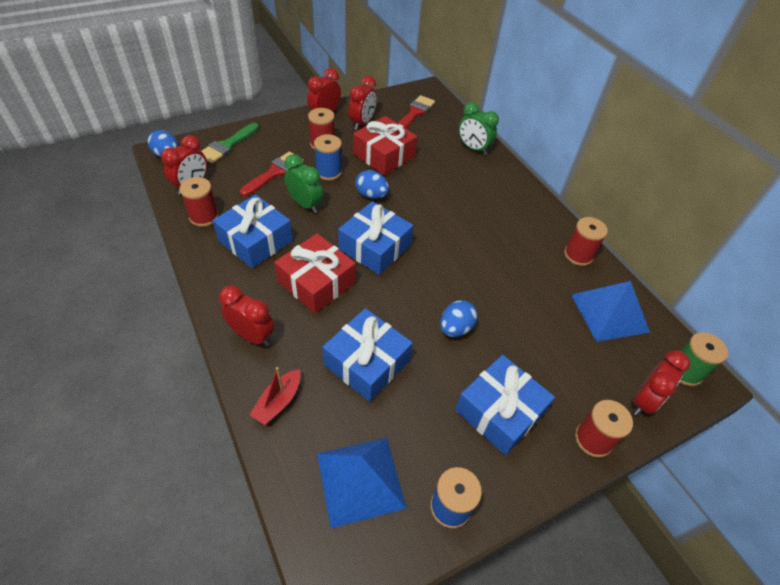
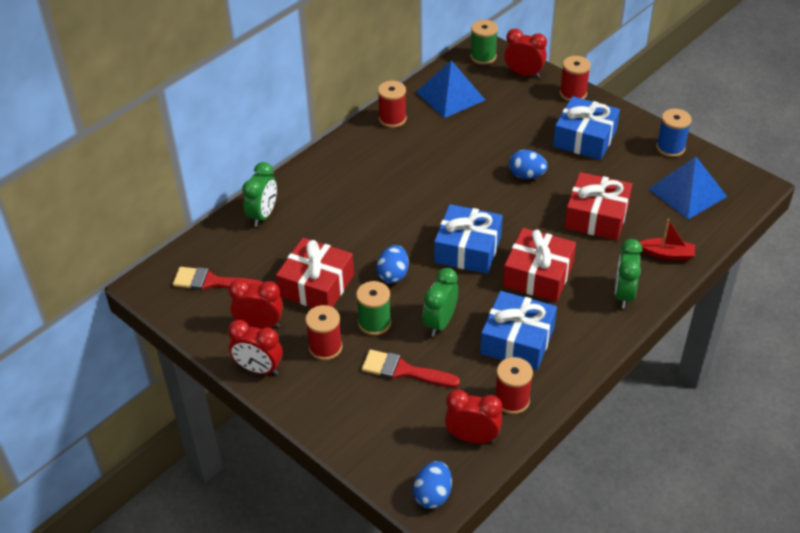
camera: 105 degrees left, 5 degrees down
(227, 145) = (377, 441): green brush -> none
(252, 336) = (623, 294): red clock -> green clock
(329, 172) = (374, 323): blue spool -> green spool
(367, 362) = (596, 216): blue gift -> red gift

